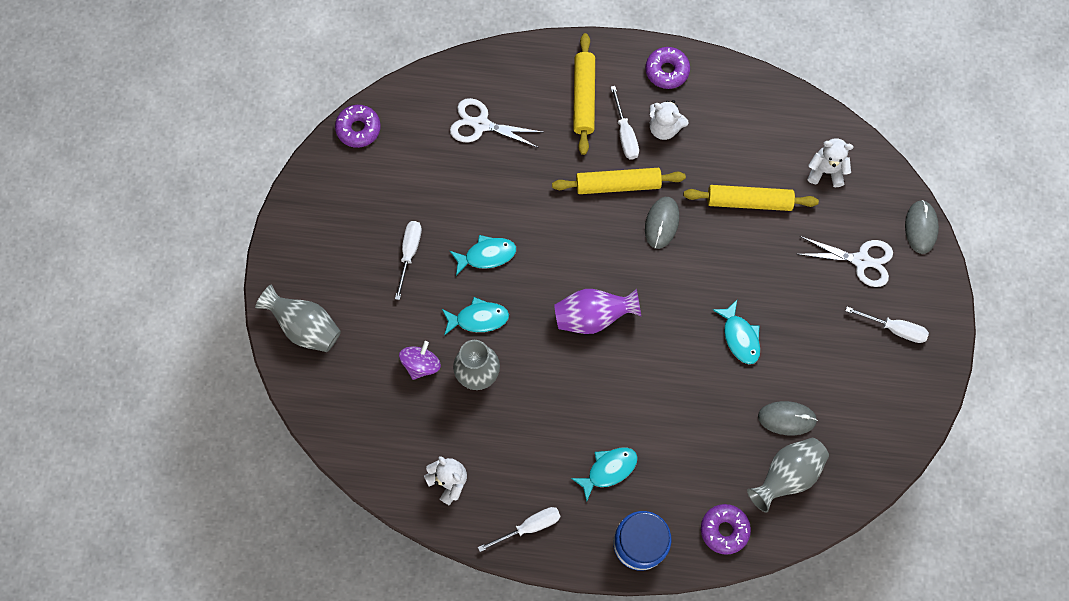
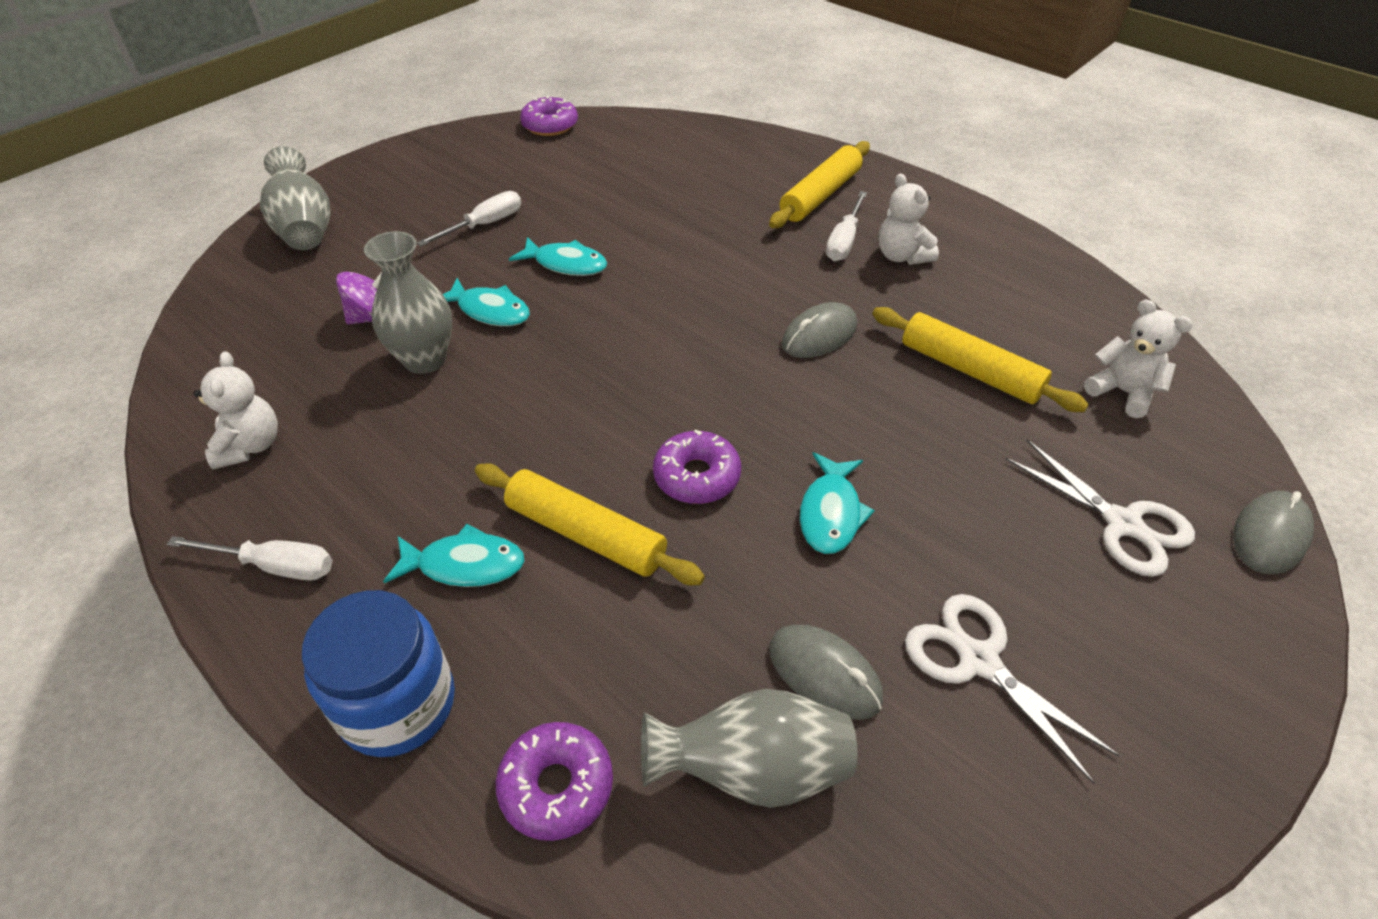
camera: 35 degrees right, 25 degrees down
(481, 124) = (679, 169): white scissors -> white scissors (978, 660)
(593, 316) = (633, 379): purple vase -> none
(618, 185) = (792, 277): yellow rolling pin -> yellow rolling pin (585, 534)
(667, 71) = (947, 214): purple donut -> purple donut (696, 476)
(894, 328) = (1137, 654): white screwdriver -> none

